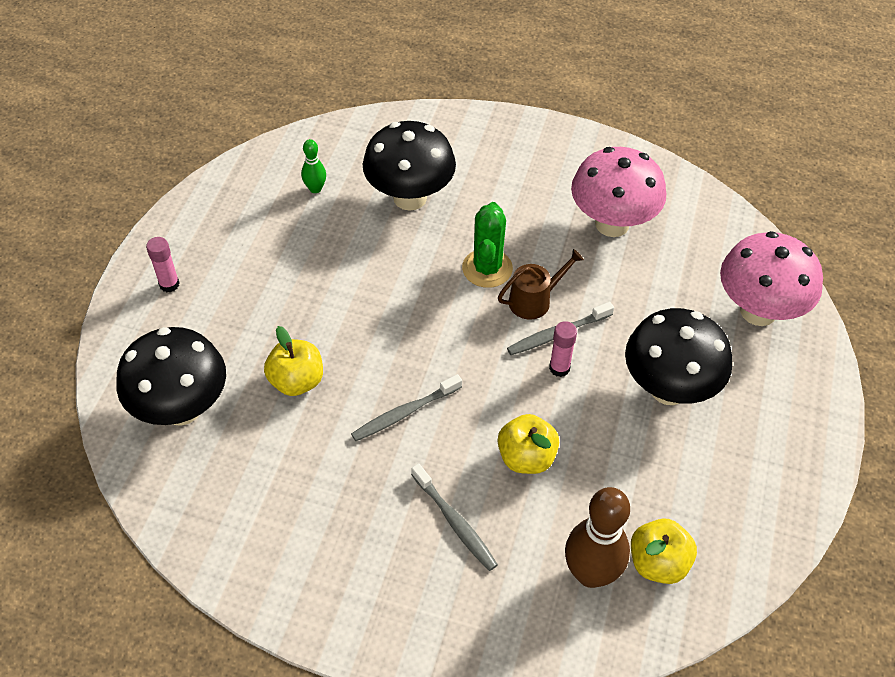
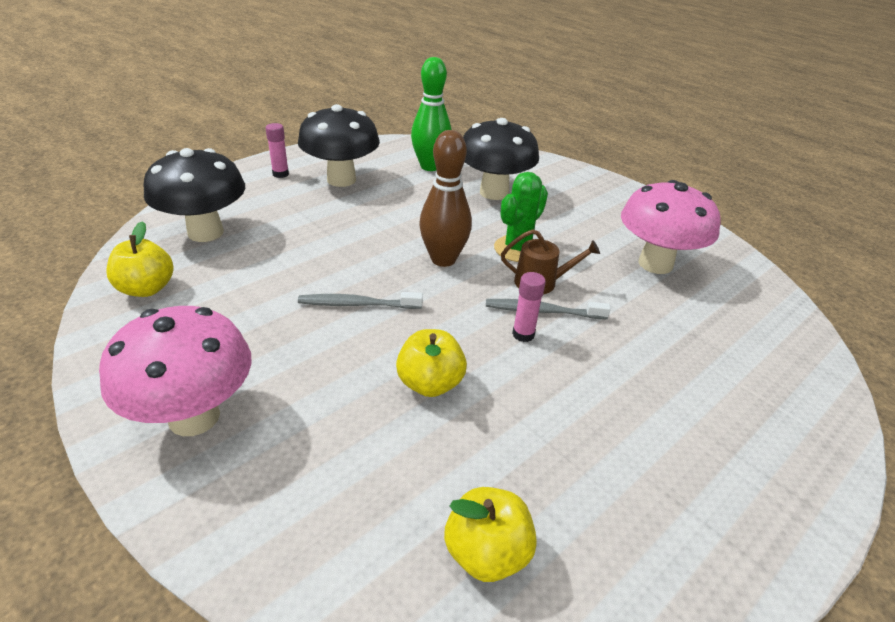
camera: 30 degrees right, 15 degrees down
(297, 381) = (299, 251): yellow apple -> yellow apple (146, 289)
(315, 189) = (430, 166): green bowling pin -> green bowling pin, size x1.97
(455, 522) = (315, 399): grey toothbrush -> none
(591, 573) = (401, 518): brown bowling pin -> brown bowling pin (443, 259)
(668, 389) = (624, 398): black mushroom -> black mushroom (341, 180)
(758, 311) = (774, 380): pink mushroom -> pink mushroom (194, 417)

